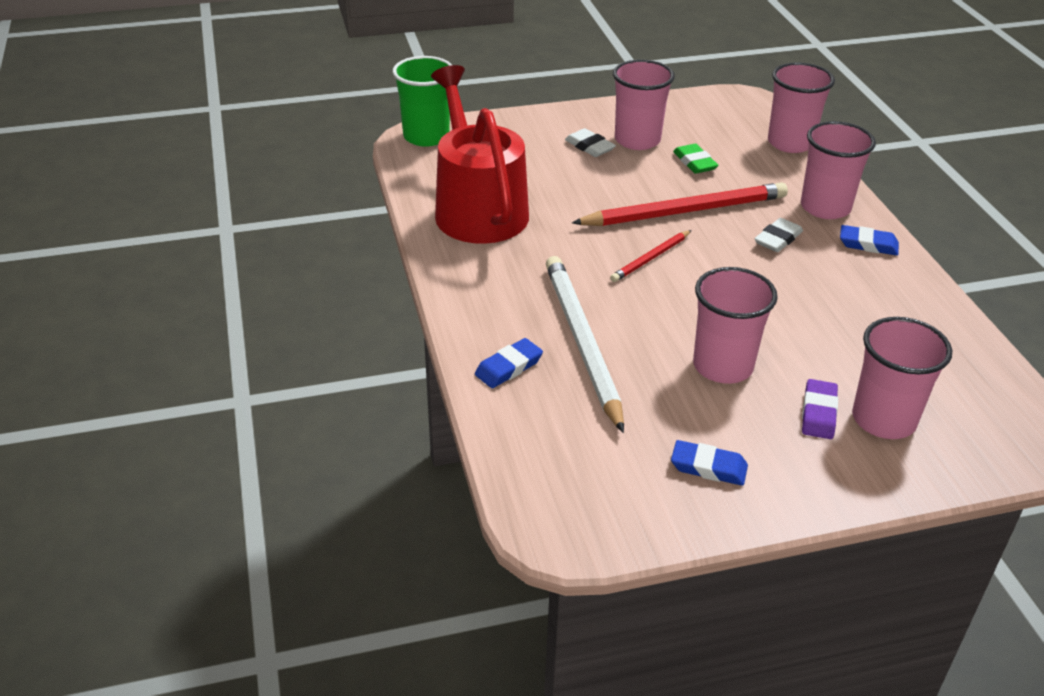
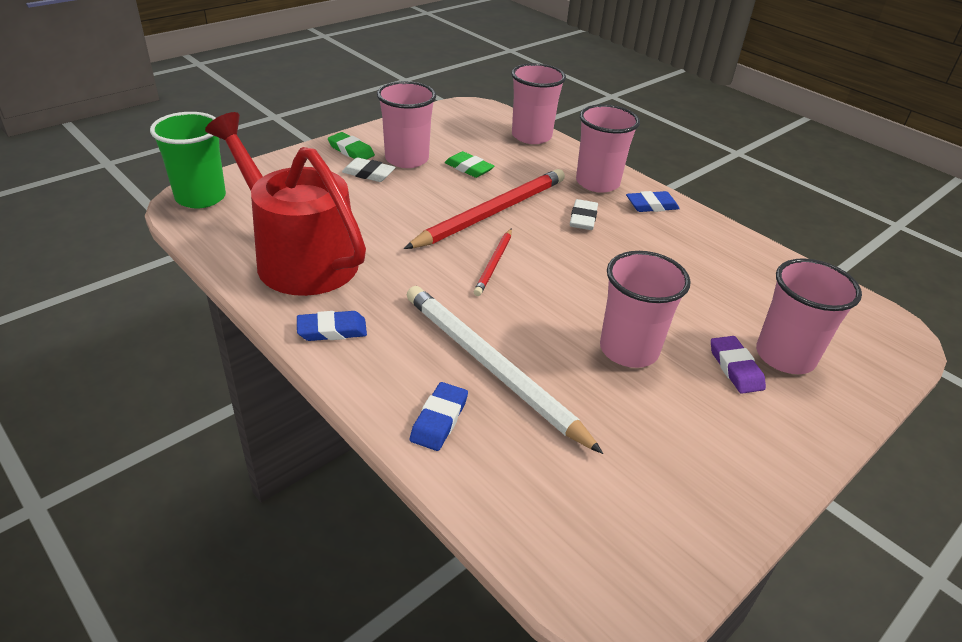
camera: 30 degrees left, 0 degrees up
(588, 120) = (351, 150): none -> green eraser
(708, 467) = (694, 459): blue eraser -> blue eraser (332, 330)

